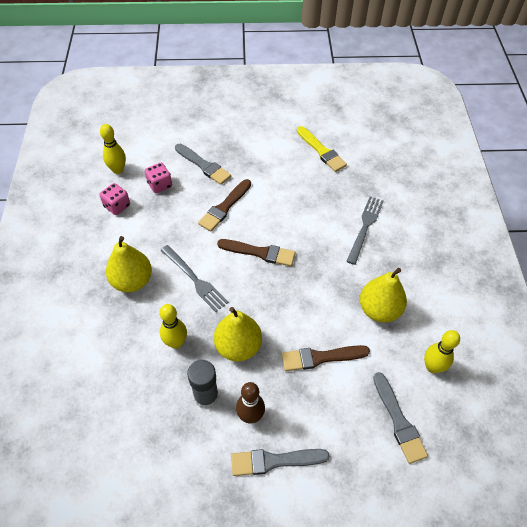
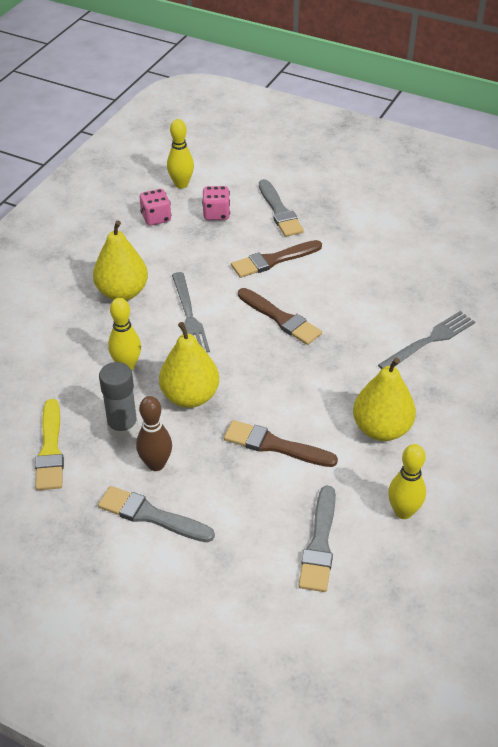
camera: 30 degrees right, 10 degrees down
(321, 151) = (435, 244): yellow brush -> yellow brush (50, 450)

